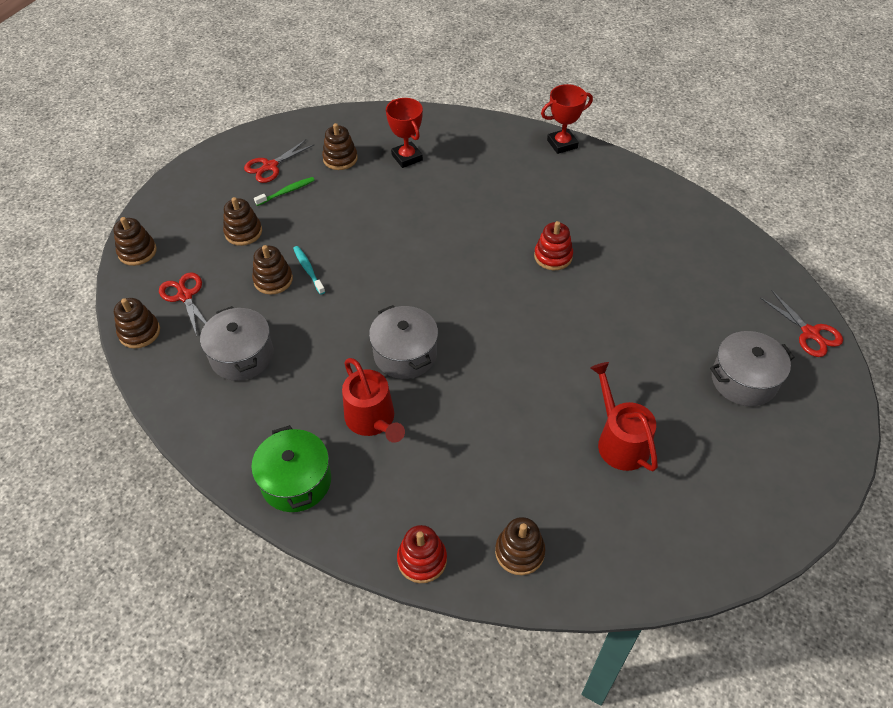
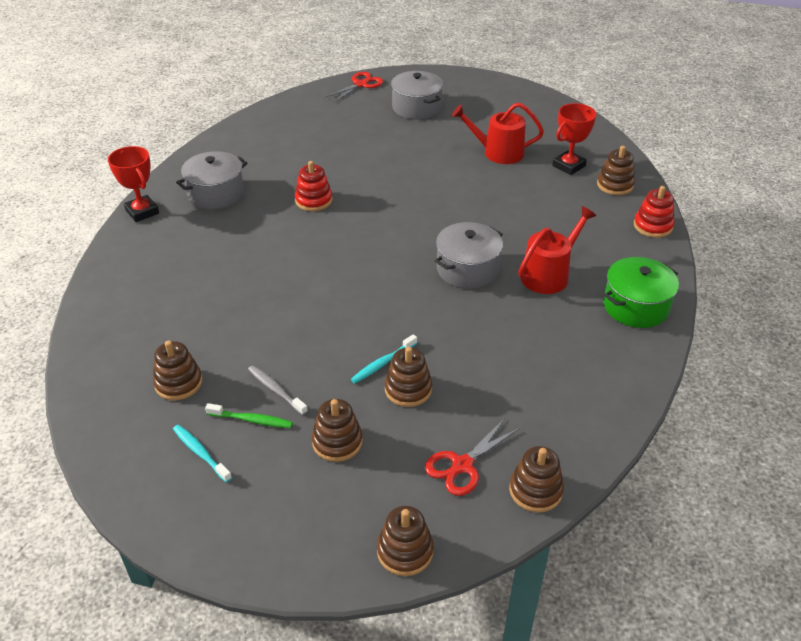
camera: 105 degrees left, 10 degrees down
(242, 355) = (524, 384): grey pot -> grey pot (216, 194)
(270, 166) = (200, 453): red scissors -> turquoise toothbrush
(286, 192) = (251, 420): green toothbrush -> green toothbrush turned 150 degrees clockwise
(309, 206) = (276, 390): none -> grey toothbrush
(407, 157) = (172, 322): red trophy -> red trophy (568, 166)
(620, 441) = (498, 152): red watering can -> red watering can turned 45 degrees clockwise

